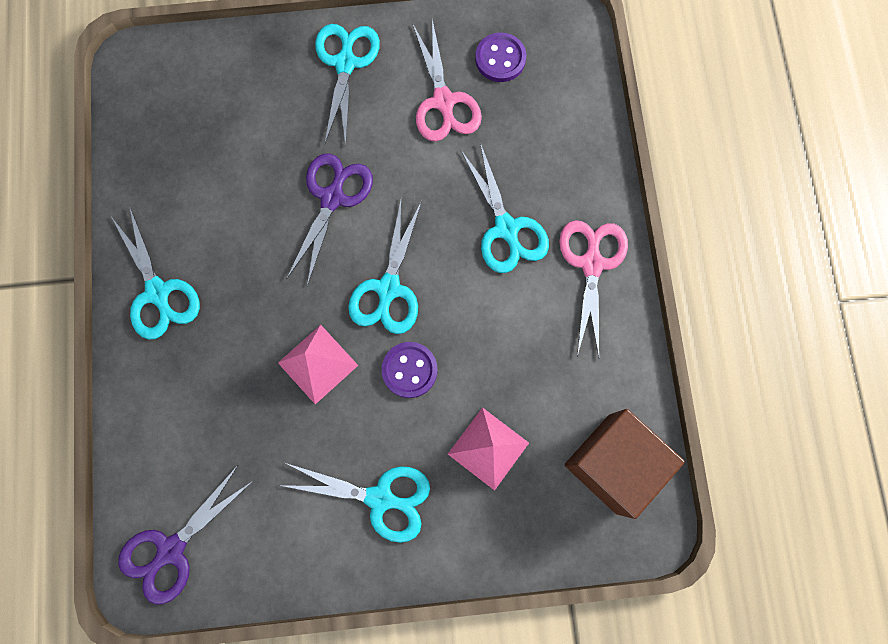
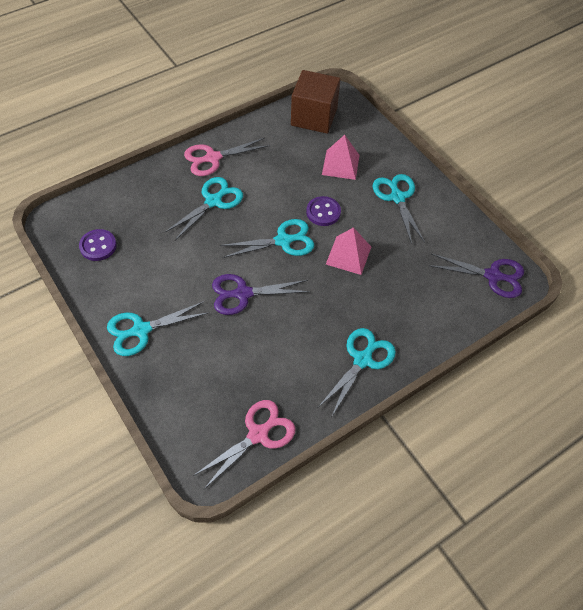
camera: 120 degrees left, 20 degrees down
(443, 101) = (144, 263): pink scissors -> pink scissors (258, 434)

